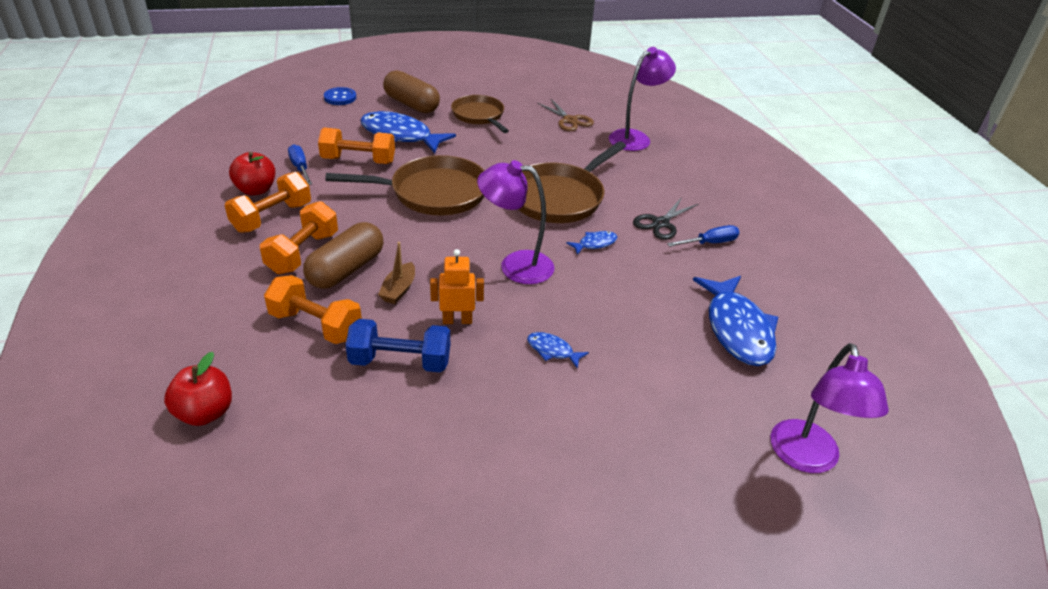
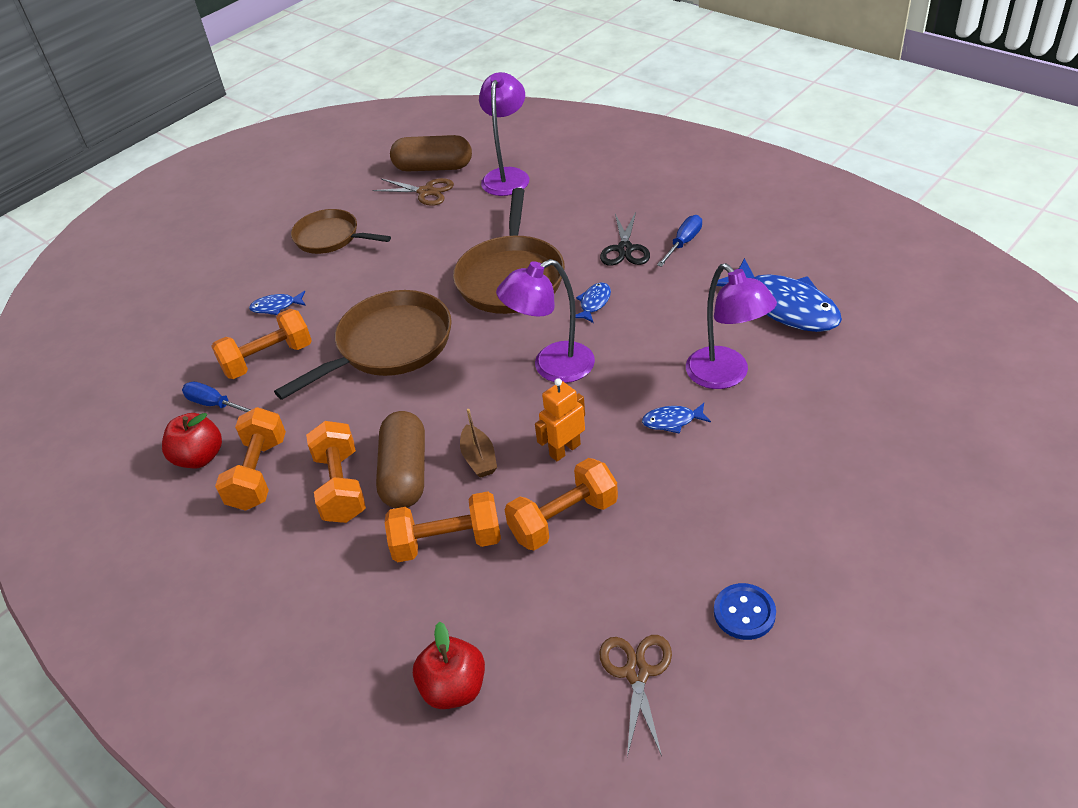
camera: 30 degrees left, 5 degrees up
(316, 493) = (637, 673): none -> brown scissors
(340, 97) = (151, 302): blue button -> blue button (744, 613)
(400, 136) = (276, 307): blue fish -> blue fish, size x0.45
(400, 362) = (563, 519): blue dumbbell -> orange dumbbell
(412, 104) = (242, 265): brown capsule -> brown capsule (433, 167)
(807, 459) = (935, 377): purple lamp -> purple lamp (725, 376)

